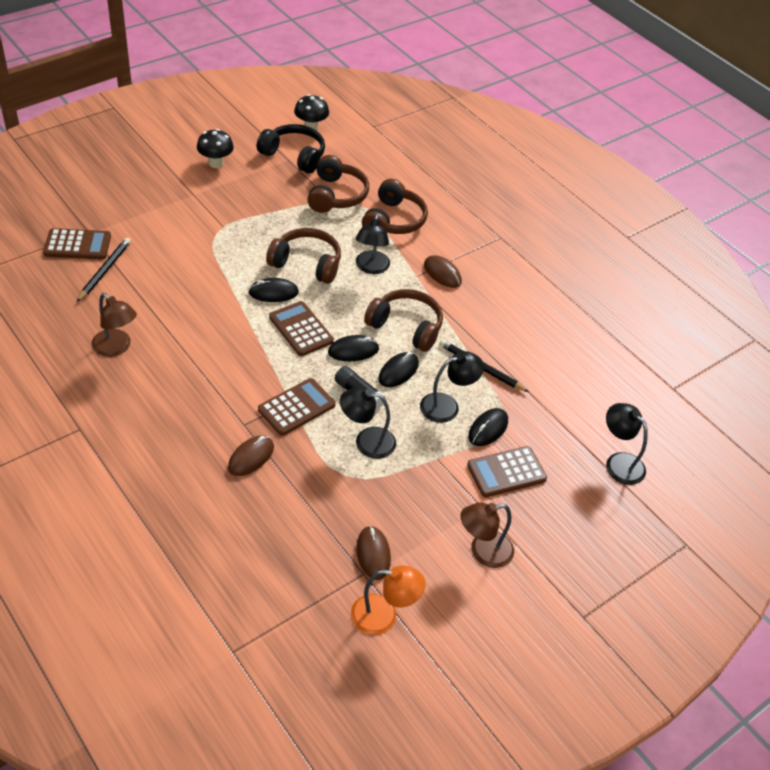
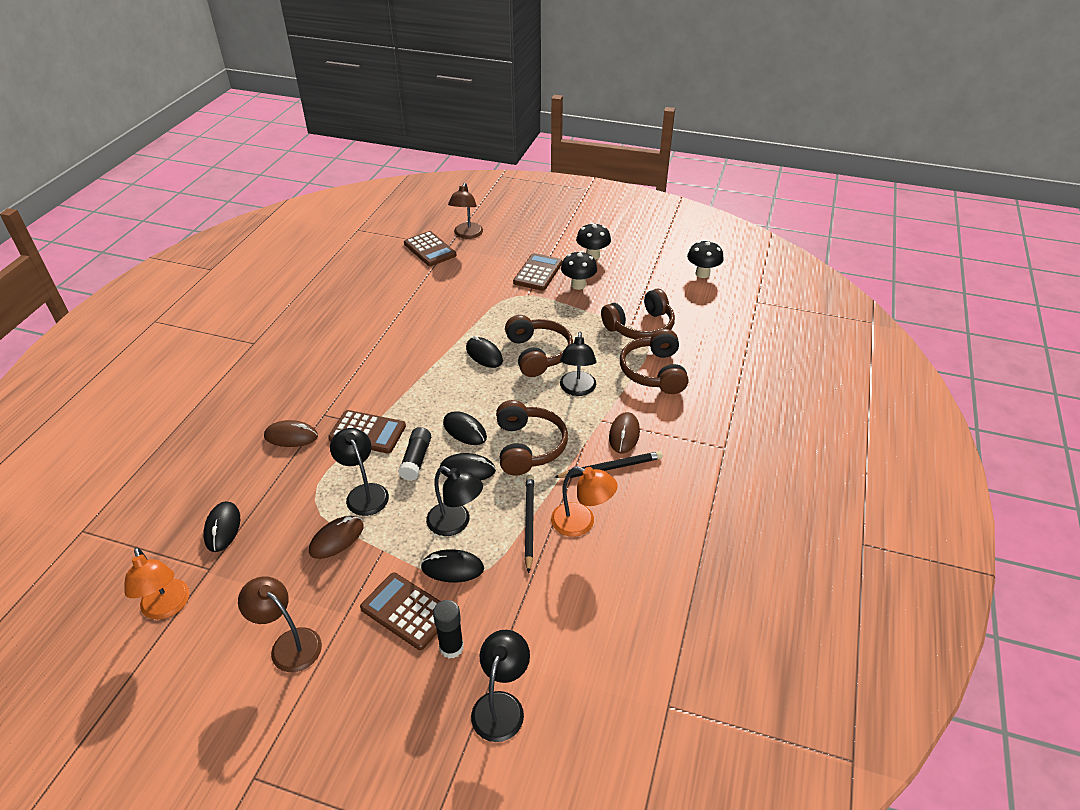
camera: 60 degrees right, 5 degrees down
(105, 271) = (417, 272): black pencil -> black pencil (610, 468)
(116, 348) = (346, 317): brown lamp -> brown lamp (467, 234)
(245, 193) = (578, 285): none -> black mushroom
(294, 156) = (656, 283): black headphones -> none
(301, 329) = (458, 389): brown calculator -> brown calculator (538, 273)
(324, 547) = (222, 528): none -> black mouse
(371, 268) = (577, 389): black lamp -> black lamp turned 60 degrees counterclockwise
(373, 554) = (235, 564): brown mouse -> brown mouse (337, 539)
(393, 220) = (654, 372): brown headphones -> brown headphones turned 105 degrees clockwise
(504, 343) = (581, 523): none -> orange lamp
(556, 464) = (451, 647): none -> black glue stick

